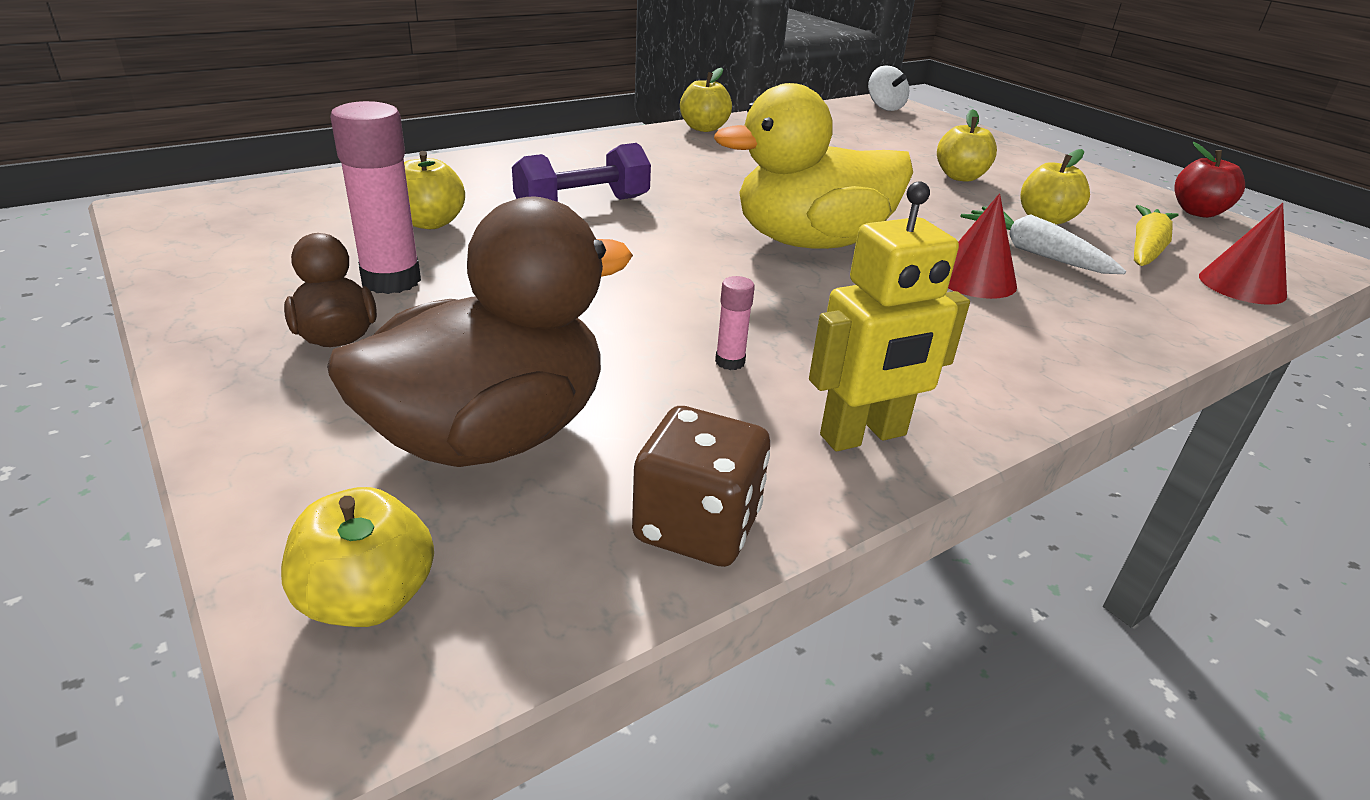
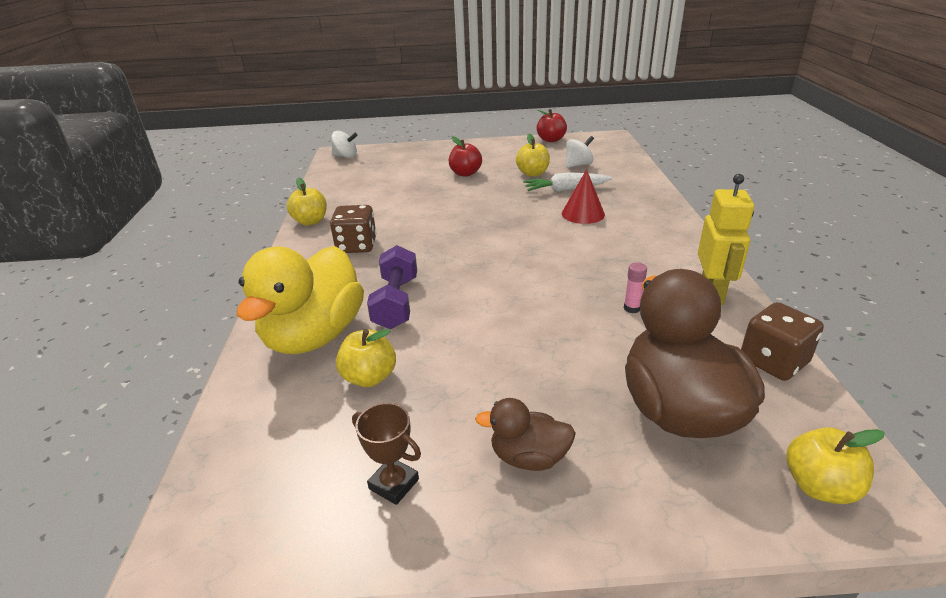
camera: 55 degrees left, 0 degrees up
(265, 271) = (394, 484): none -> brown trophy
(391, 280) = (456, 415): pink glue stick -> none
(680, 160) = (356, 246): none -> brown dice
(810, 242) = (512, 241): yellow duck -> yellow duck (314, 335)
(960, 177) = (465, 173): yellow apple -> red apple
(1146, 249) = (578, 165): yellow carrot -> white spinning top
(1242, 285) = (623, 161): red cone -> none

